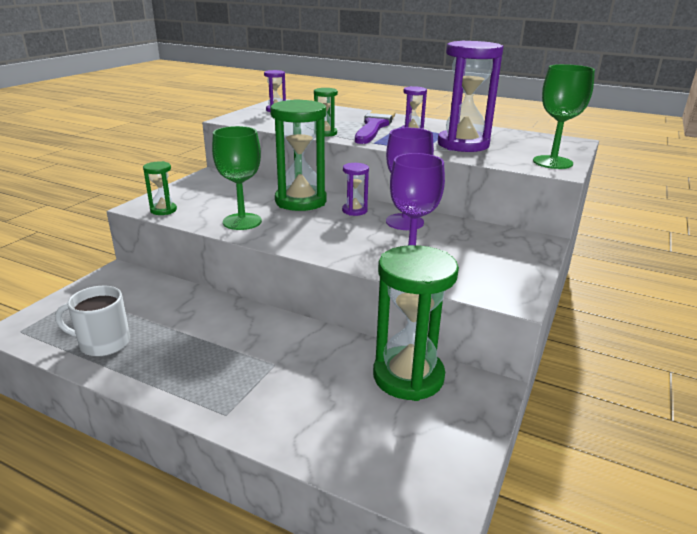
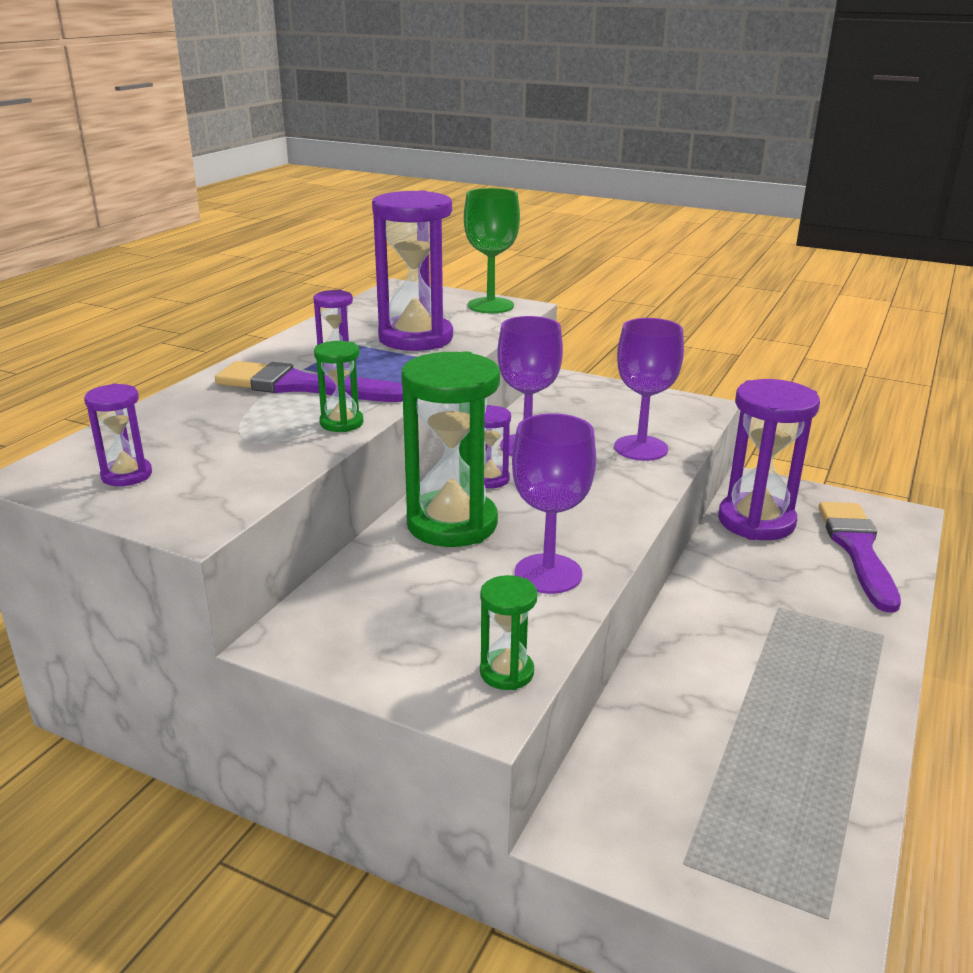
camera: 90 degrees left, 0 degrees up
(103, 343) = (809, 779): white mug -> none
(242, 221) = (548, 574): green goblet -> purple goblet
(361, 434) = (857, 550): none -> purple brush
(408, 376) = (756, 521): green hourglass -> purple hourglass

